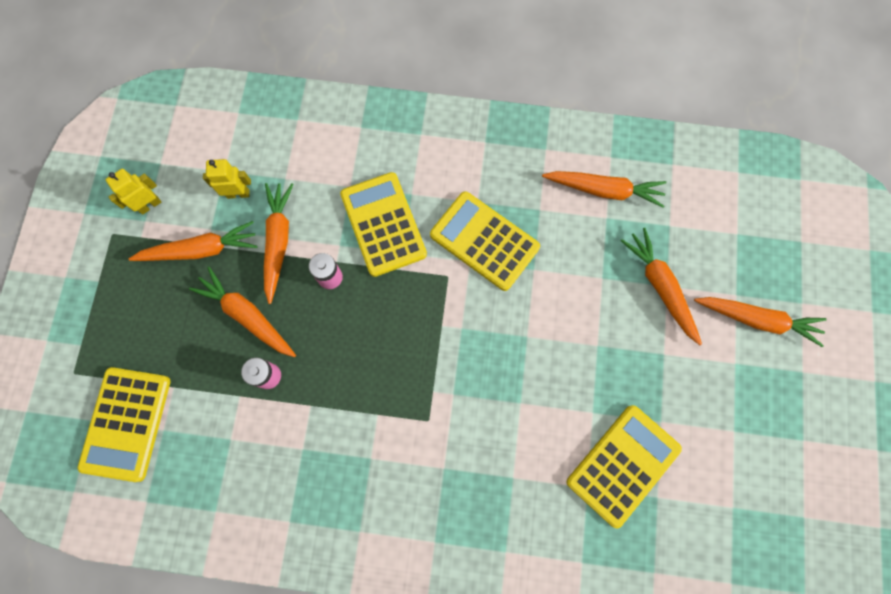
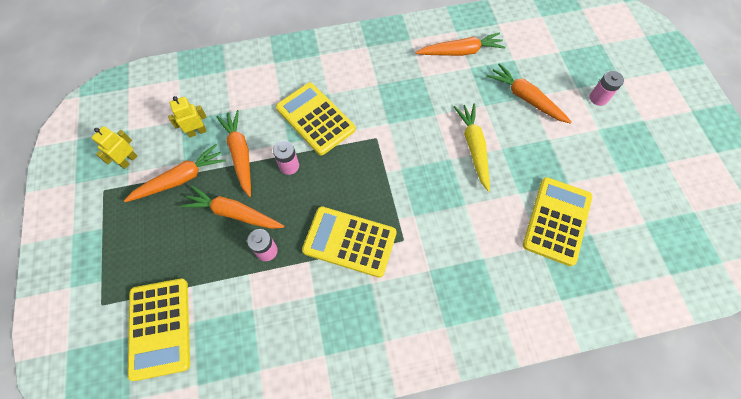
camera: 20 degrees left, 10 degrees down
(484, 241) = (393, 107): yellow calculator -> yellow calculator (349, 242)
(562, 332) = (473, 147): none -> yellow carrot
(757, 320) = (598, 98): orange carrot -> pink battery

